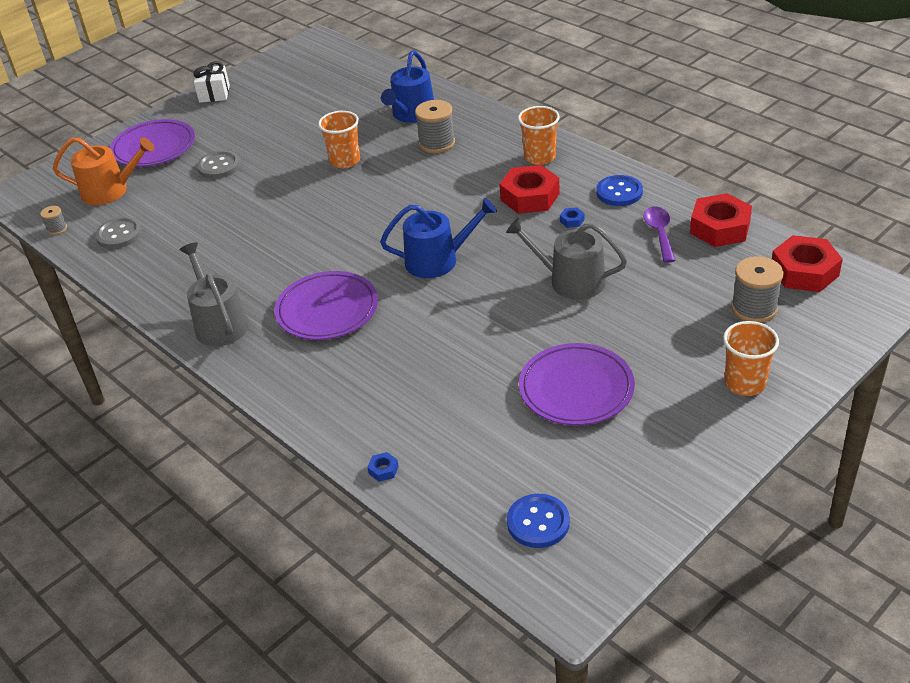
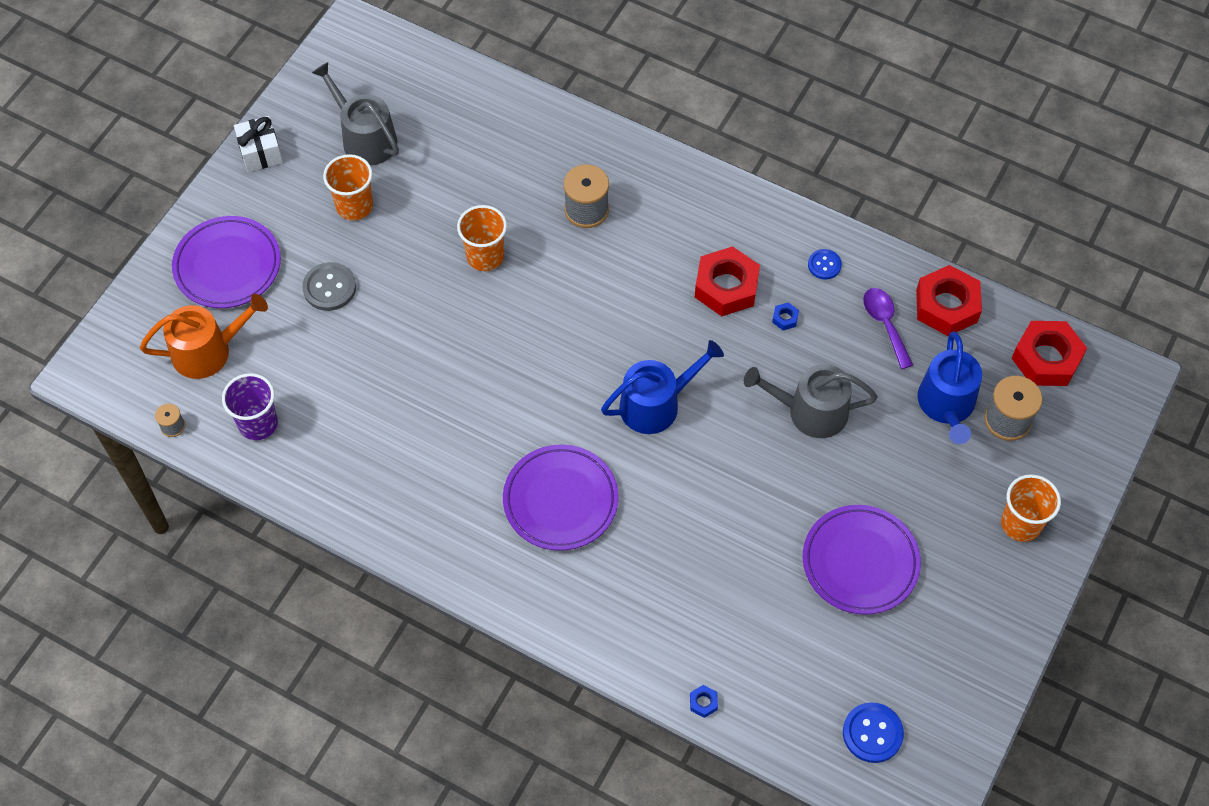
camera: 20 degrees left, 20 degrees up
(119, 234) = (258, 423): grey button -> purple cup
(219, 323) = (446, 540): grey watering can -> grey watering can (365, 138)
(411, 114) = (536, 160): blue watering can -> blue watering can (947, 405)
(540, 157) = (717, 218): orange cup -> orange cup (354, 206)
(619, 192) = (824, 265): blue button -> blue button, size x0.63

